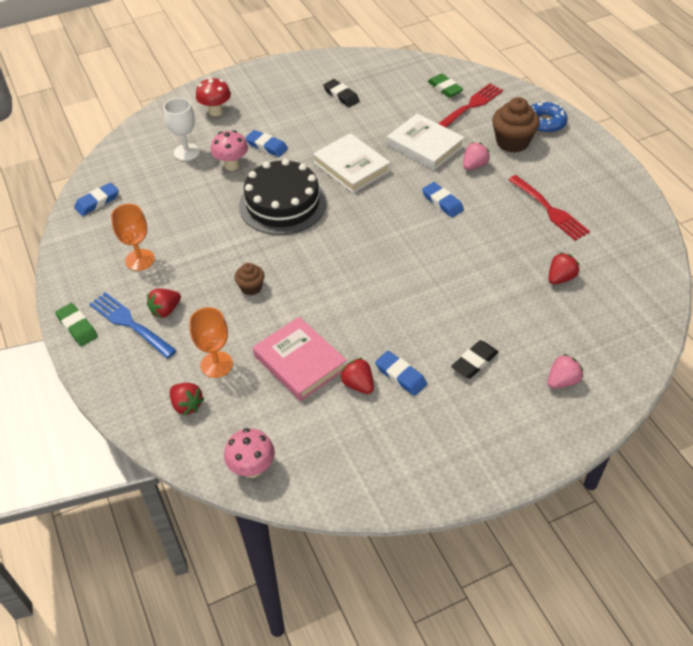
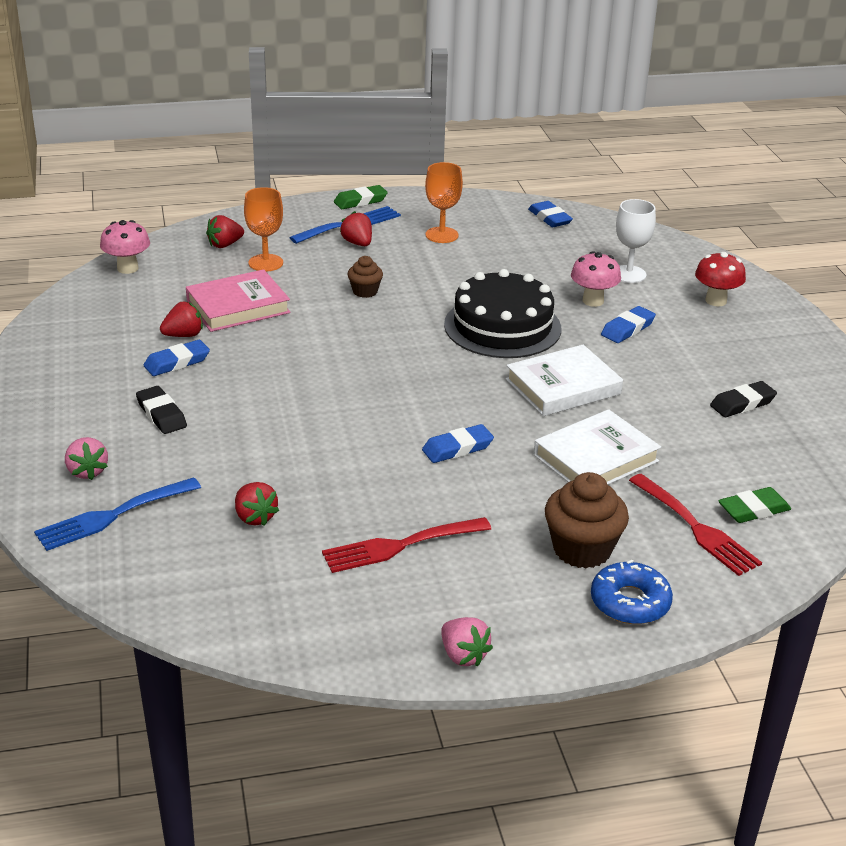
camera: 100 degrees right, 15 degrees down
(474, 165) = (532, 495): pink strawberry -> pink strawberry (463, 655)
(600, 349) = (112, 516): none -> blue fork

